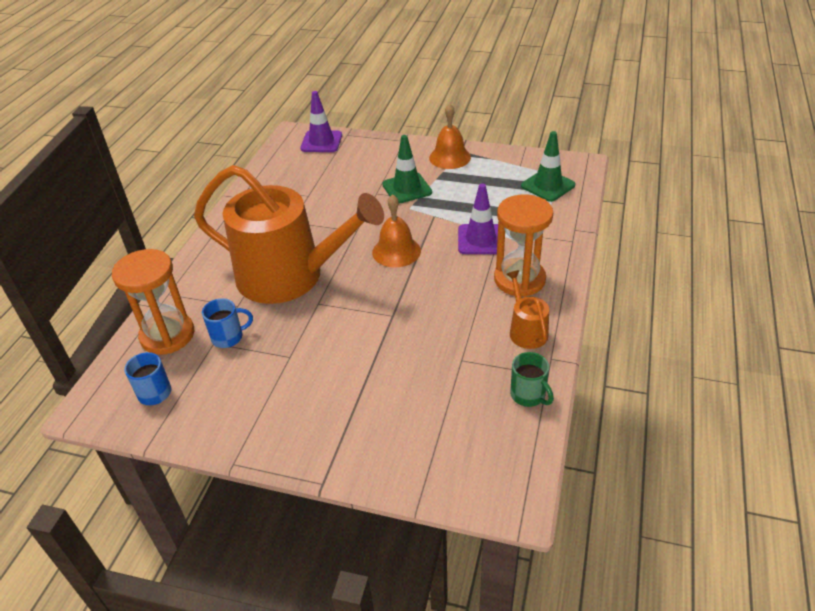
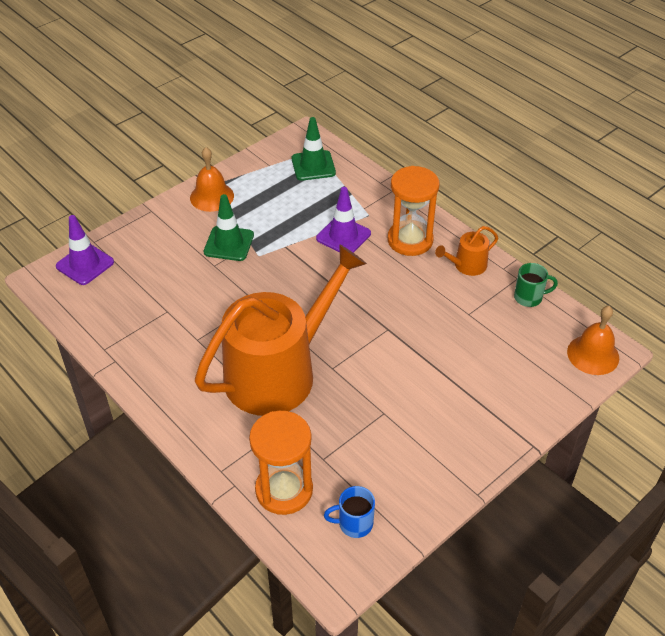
camera: 60 degrees left, 5 degrees up
(228, 337) = (325, 445): blue mug -> none
(396, 251) = (310, 290): orange bell -> orange bell (593, 354)
(526, 330) = (466, 265): orange watering can -> orange watering can turned 45 degrees counterclockwise

